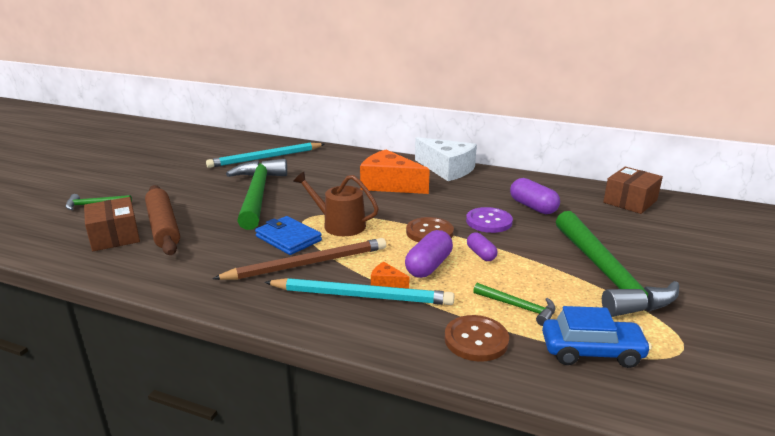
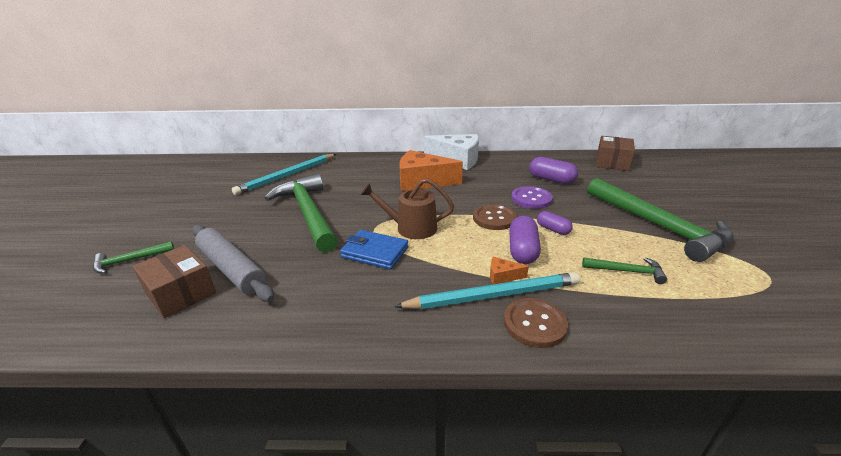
camera: 20 degrees left, 5 degrees up
(163, 227) = (231, 269): brown rolling pin -> grey rolling pin
(307, 264) = (415, 274): brown pencil -> none
(476, 340) = (626, 313): brown button -> brown button (534, 324)
(591, 352) = (717, 298): blue car -> none

